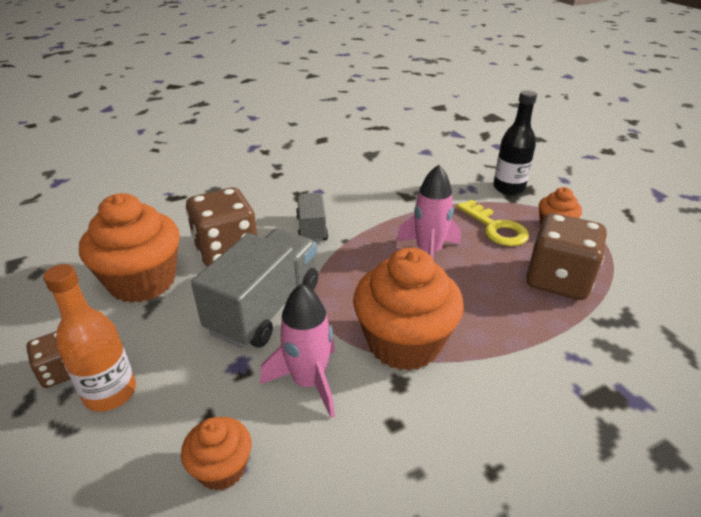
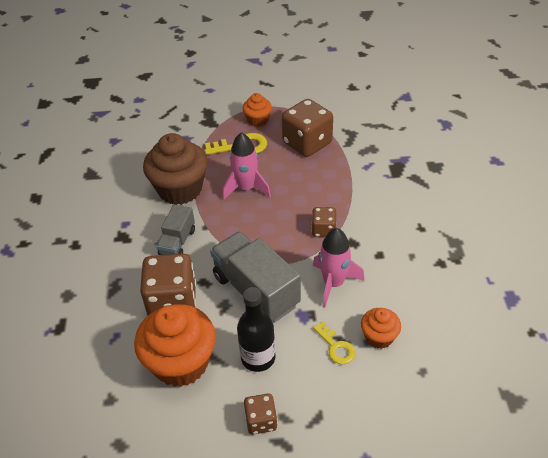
camera: 65 degrees left, 10 degrees up
(110, 393) = (296, 390): orange bottle -> none
(191, 417) = (336, 347): none -> yellow key
(312, 229) = (177, 242): grey truck -> grey truck turned 90 degrees counterclockwise
(390, 207) = (180, 189): none -> brown cupcake
(404, 343) = (323, 230): orange cupcake -> brown dice
(508, 188) = (200, 120): black bottle -> black bottle (258, 358)

